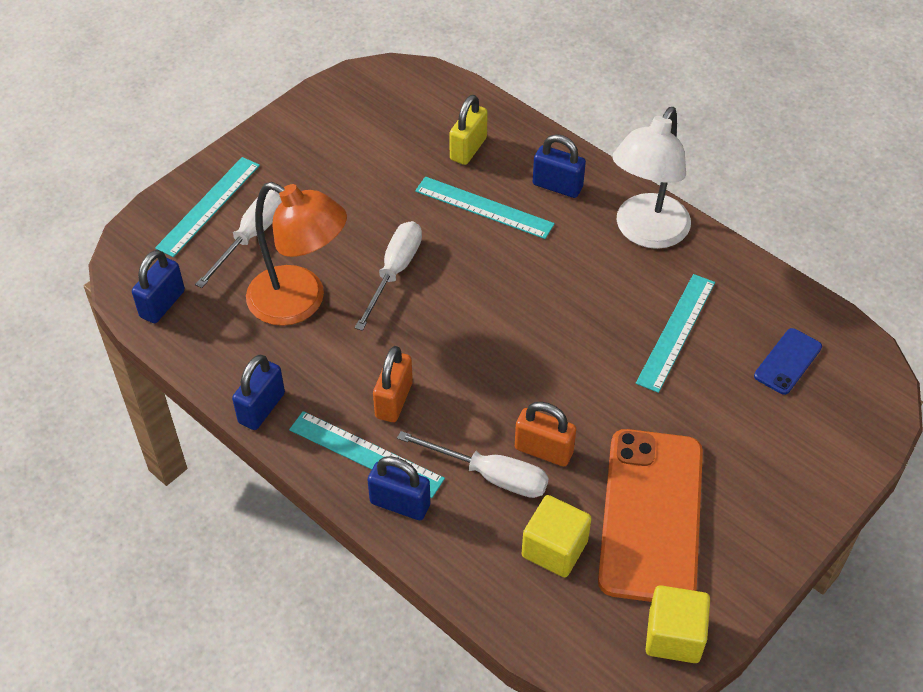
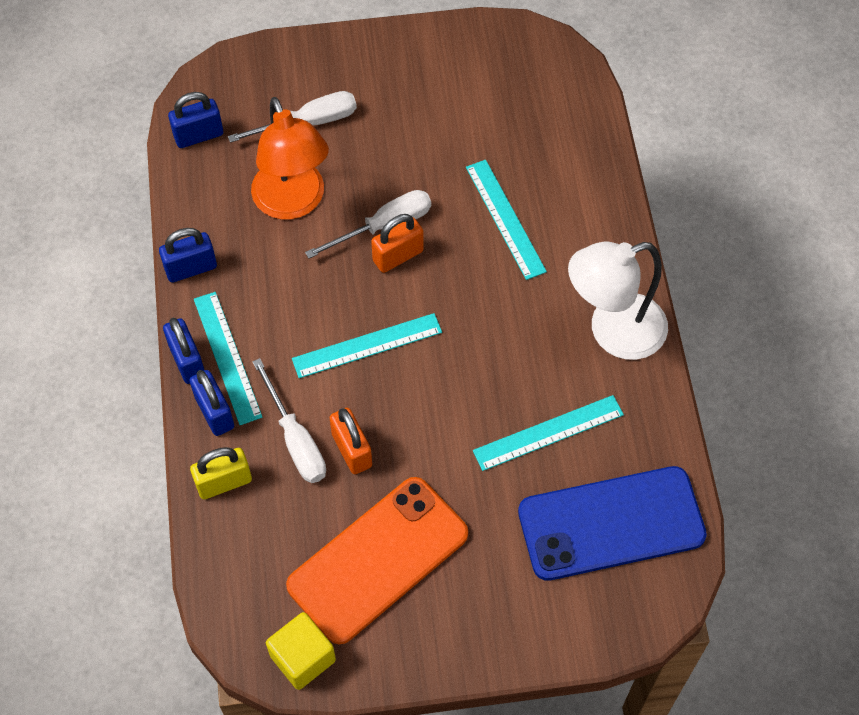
camera: 40 degrees right, 10 degrees up
(209, 206) = (302, 75): turquoise ruler -> turquoise ruler (367, 345)
(394, 400) = (285, 330): orange padlock -> orange padlock (398, 256)
(468, 149) = (544, 158): yellow padlock -> yellow padlock (224, 482)
(554, 549) = (285, 529): yellow cube -> none
(557, 186) = (583, 240): blue padlock -> blue padlock (187, 361)
(787, 361) = (611, 523): blue phone -> blue phone, size x2.24

